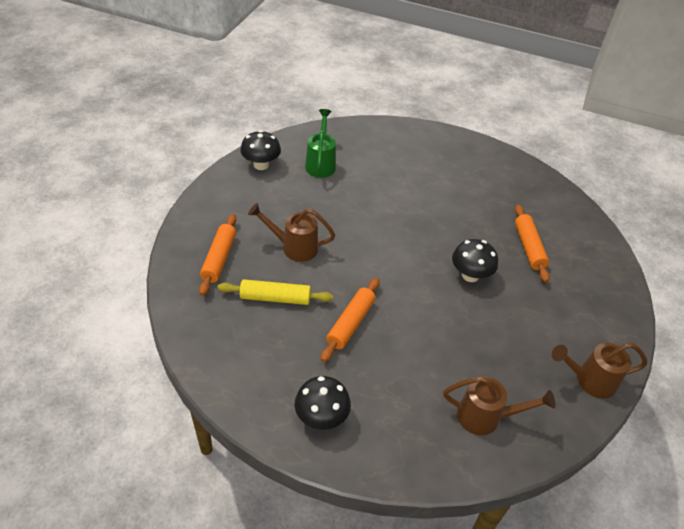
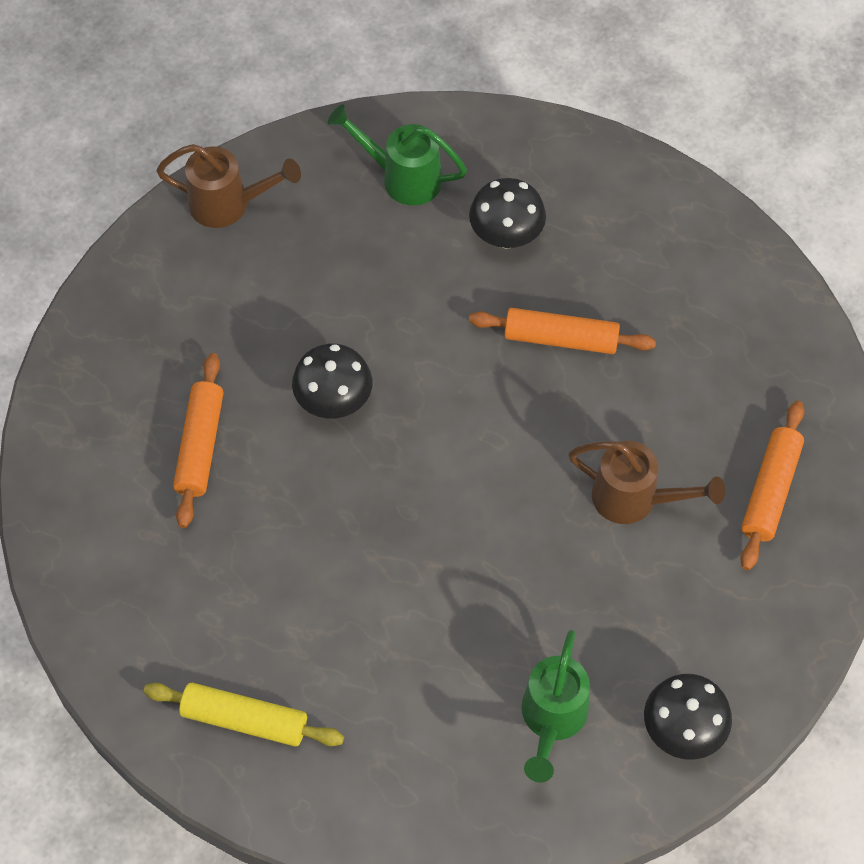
camera: 165 degrees left, 15 degrees up
(275, 298) = (677, 399): yellow rolling pin -> yellow rolling pin (245, 719)
(321, 417) = (628, 208): black mushroom -> black mushroom (506, 235)
(351, 323) = (561, 338): orange rolling pin -> orange rolling pin turned 60 degrees clockwise
(485, 417) = (402, 177): brown watering can -> green watering can

